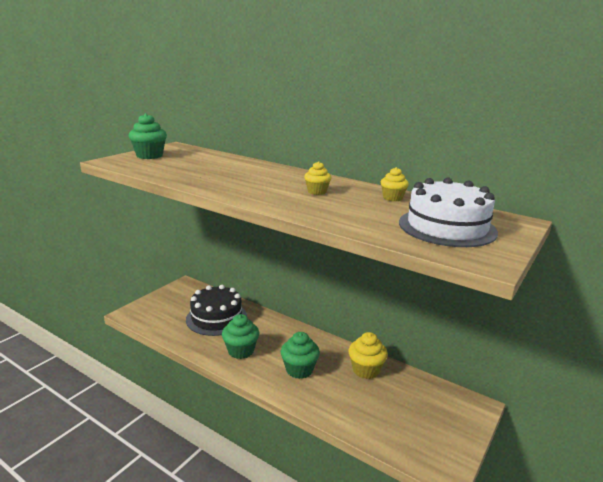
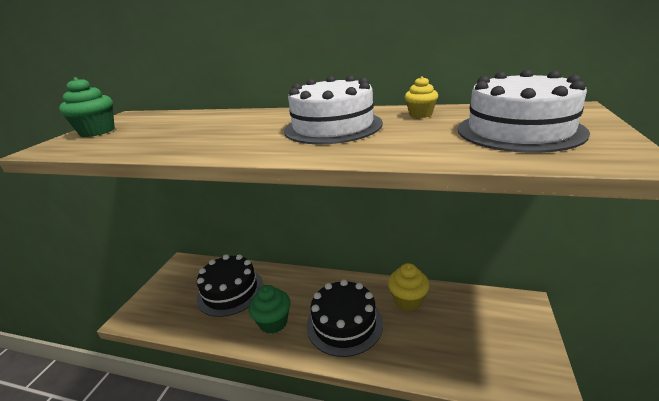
camera: 15 degrees left, 5 degrees up
(299, 370) = (344, 323): green cupcake -> black cake
(317, 192) = (333, 126): yellow cupcake -> white cake

